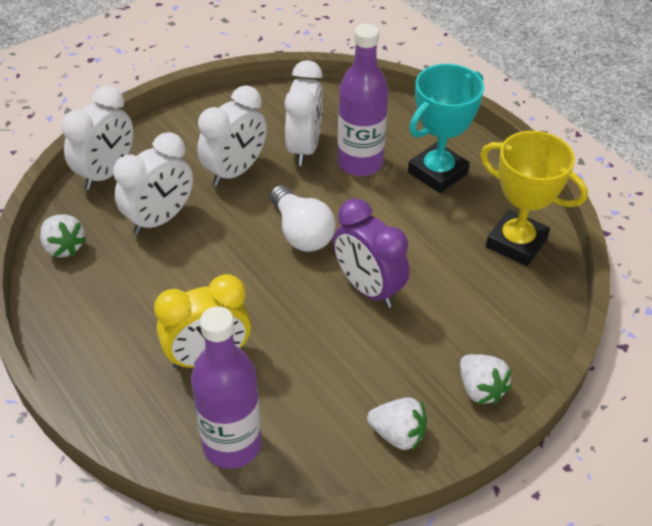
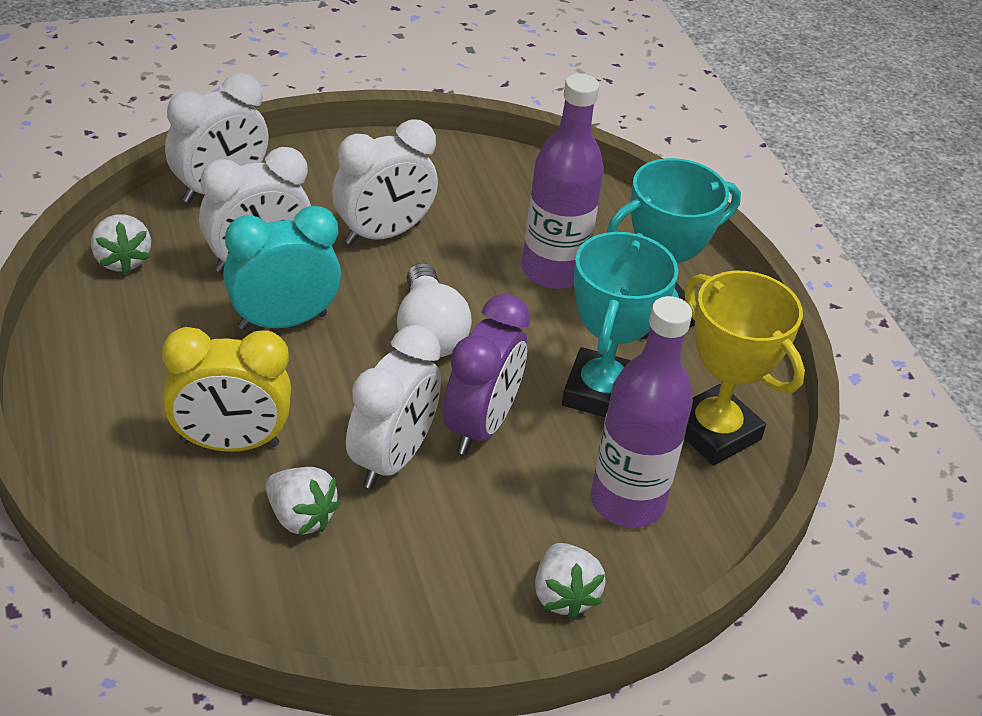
camera: 15 degrees right, 5 degrees down
(199, 256) = (282, 321): none -> turquoise clock
(232, 445) = (204, 554): purple bottle -> purple bottle (627, 502)
(304, 148) = (488, 231): white clock -> white clock (391, 459)
(368, 288) = (480, 426): purple clock -> purple clock turned 135 degrees counterclockwise
(398, 434) = (422, 614): white strawberry -> white strawberry (300, 517)
(433, 239) = (601, 392): none -> turquoise trophy

